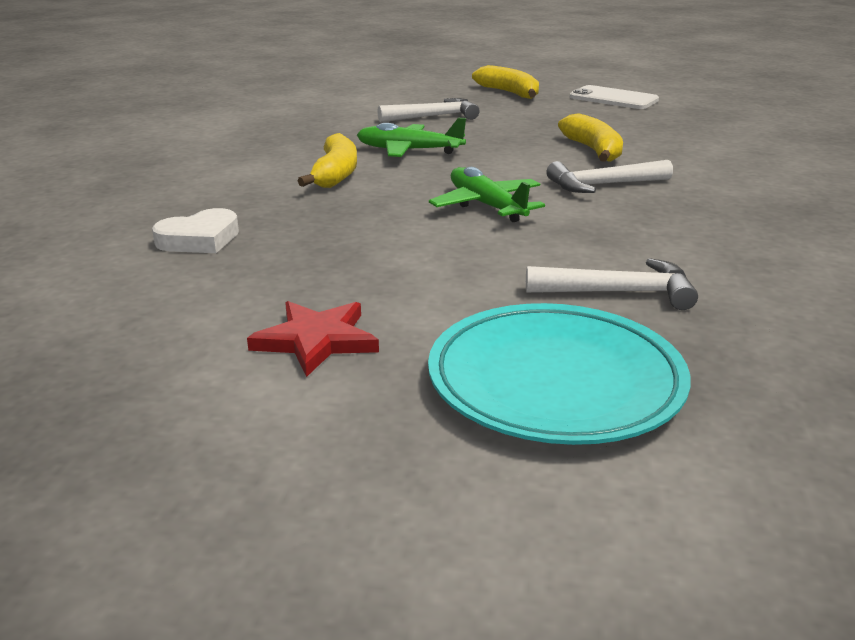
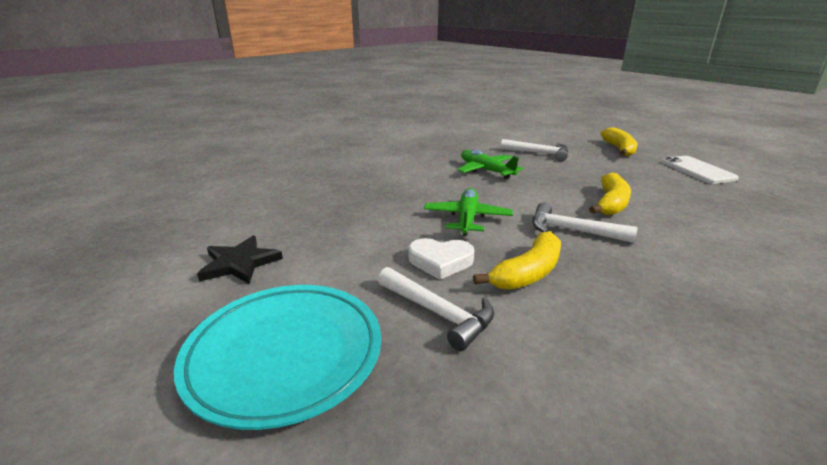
camera: 40 degrees right, 0 degrees up
(199, 239) = (300, 189): white heart -> white heart (440, 261)
(316, 340) = (240, 263): red star -> black star
(335, 174) = (422, 173): yellow banana -> yellow banana (528, 273)

